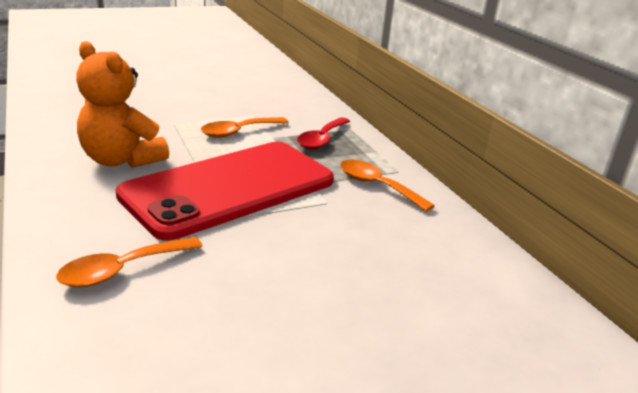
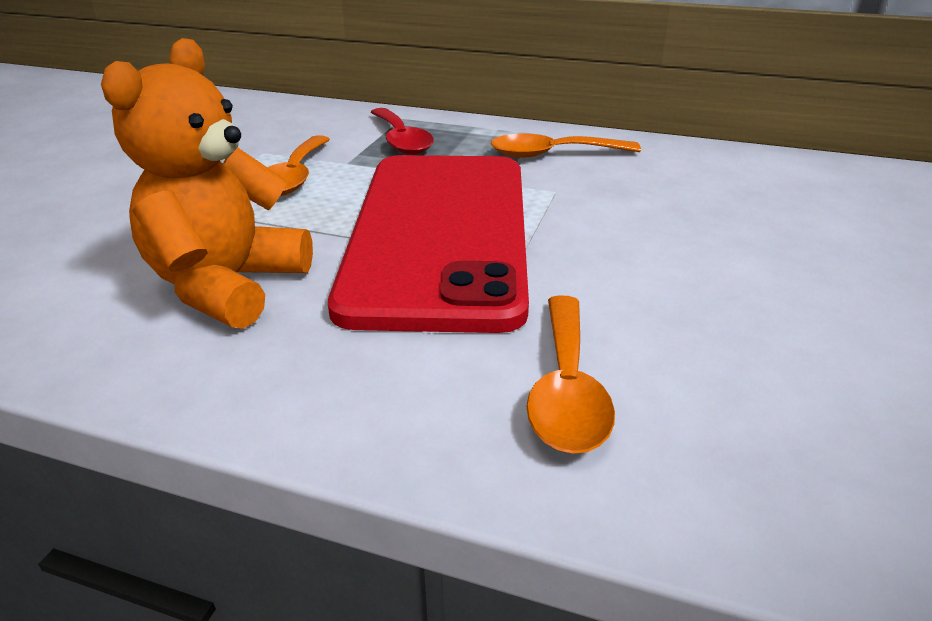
camera: 45 degrees left, 5 degrees up
(121, 160) = (228, 286): orange teddy bear -> orange teddy bear turned 120 degrees clockwise

